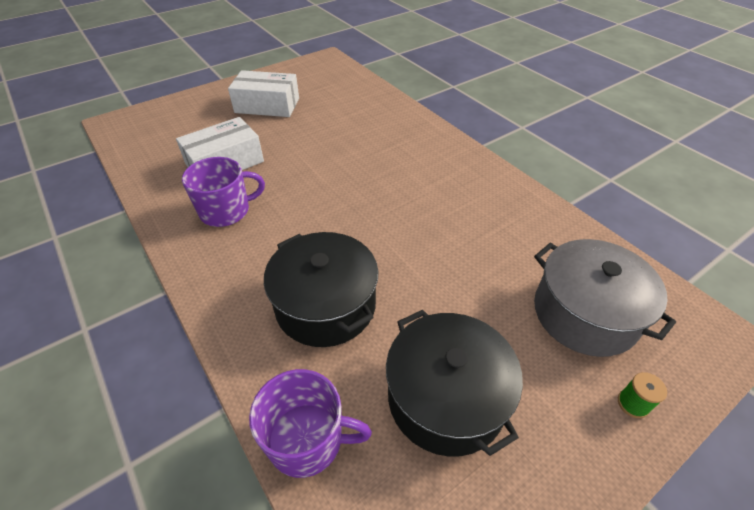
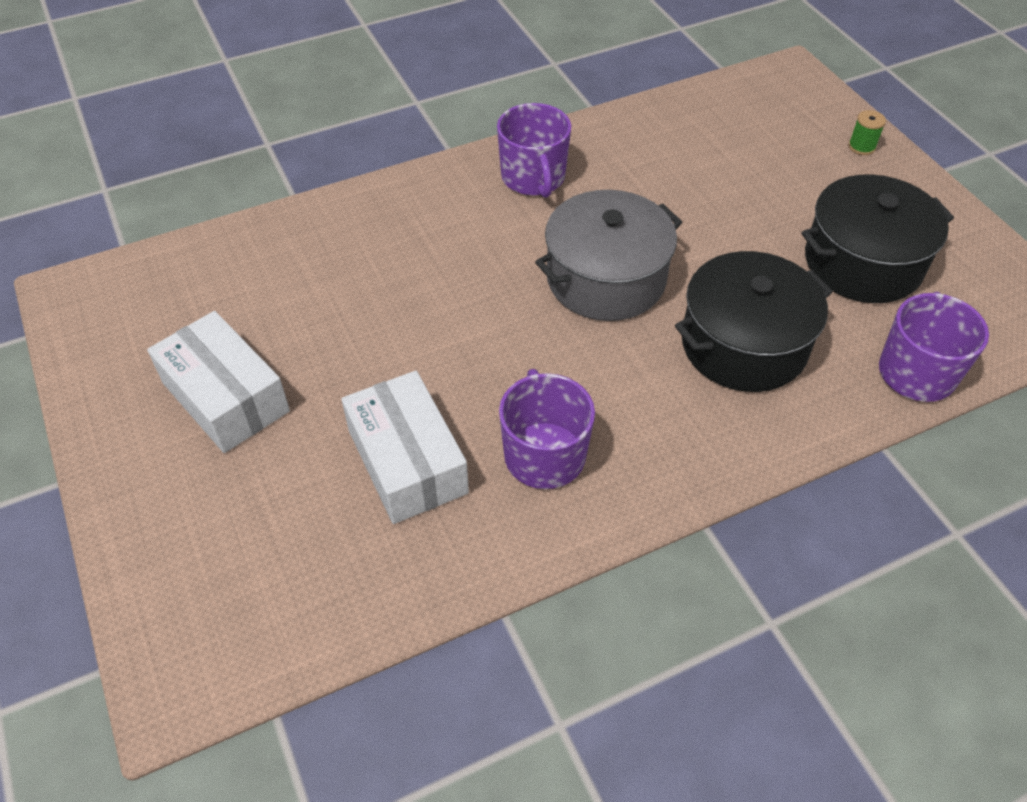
camera: 80 degrees left, 5 degrees up
(267, 105) = (225, 397): white box -> white box turned 60 degrees counterclockwise
(468, 181) = (533, 178): none -> purple mug
(584, 313) = (762, 144): grey pot -> grey pot (606, 279)

